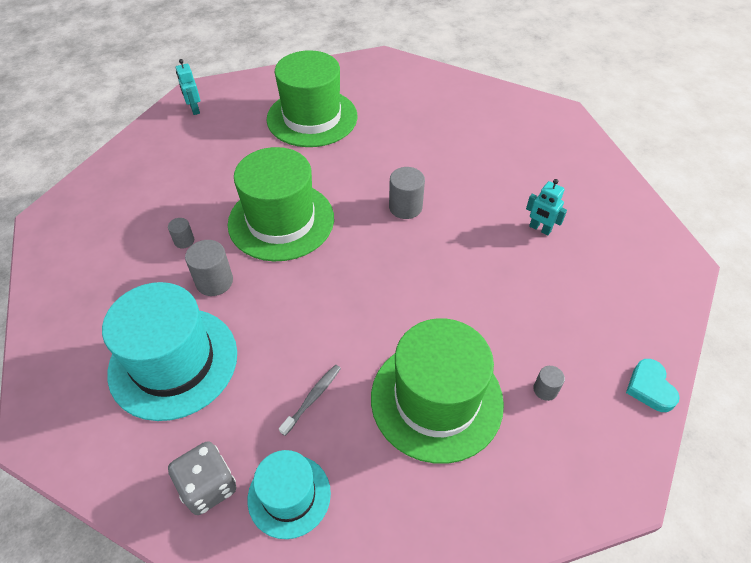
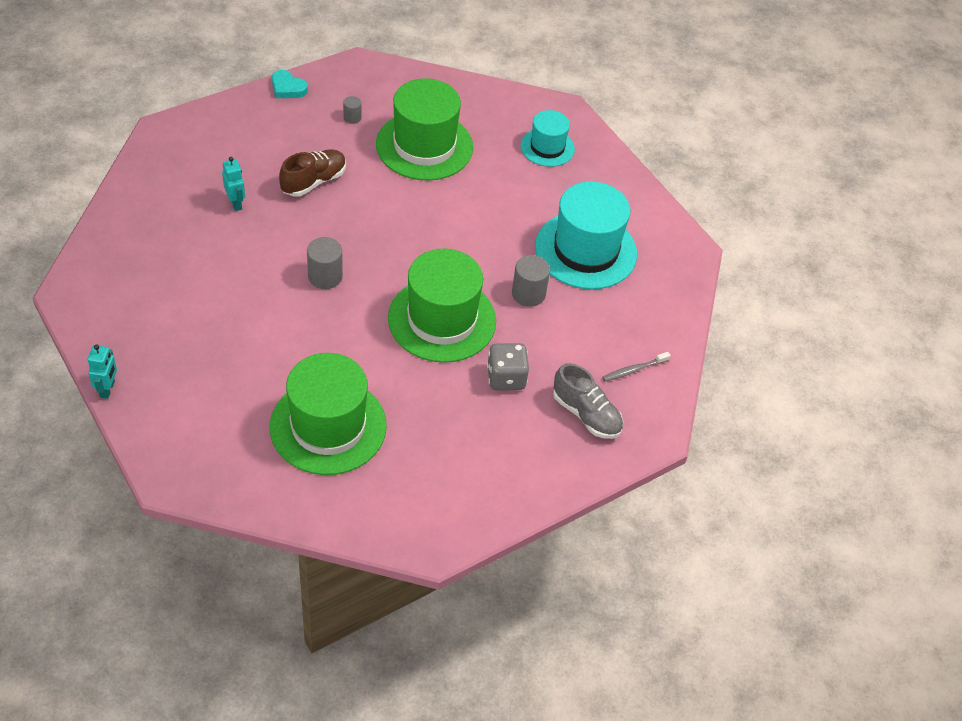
camera: 155 degrees left, 0 degrees up
(115, 206) = (586, 414): none -> grey shoe
(184, 241) = (537, 343): grey cylinder -> none
(194, 109) = (450, 512): turquoise robot -> turquoise robot (107, 389)
(208, 486) = (592, 173): grey dice -> grey dice (506, 378)
(312, 398) = (502, 184): grey toothbrush -> grey toothbrush (633, 370)
(501, 286) = (314, 181): none -> brown shoe
(650, 388) = (288, 88): turquoise heart -> turquoise heart turned 105 degrees clockwise

